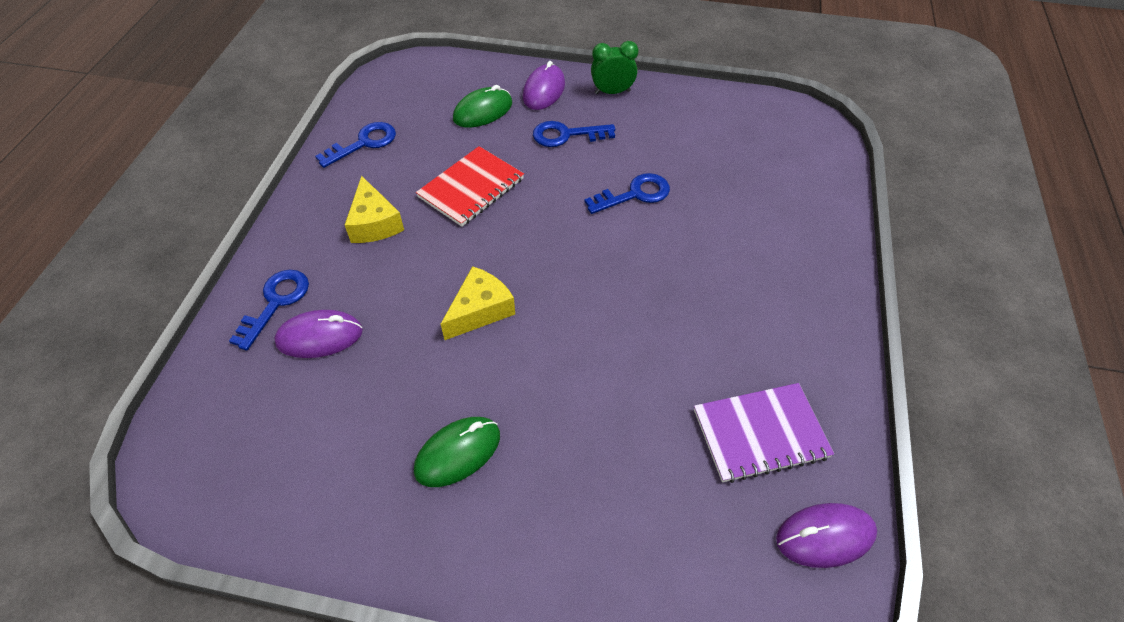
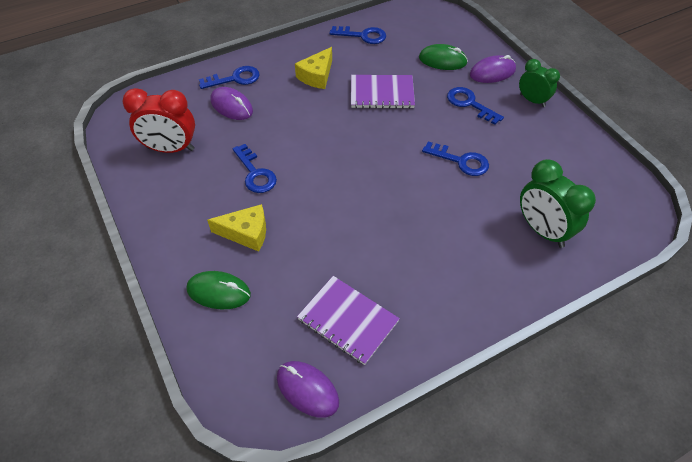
camera: 50 degrees right, 0 degrees up
(314, 454) = (171, 149): none -> red clock
(458, 453) = (216, 198): green mouse -> green mouse (218, 292)
(461, 384) = (255, 173): none -> blue key
(471, 188) = (382, 93): red notebook -> purple notebook
(480, 310) = (306, 151): yellow cheese -> yellow cheese (246, 233)
(776, 199) = (542, 230): none -> green clock

